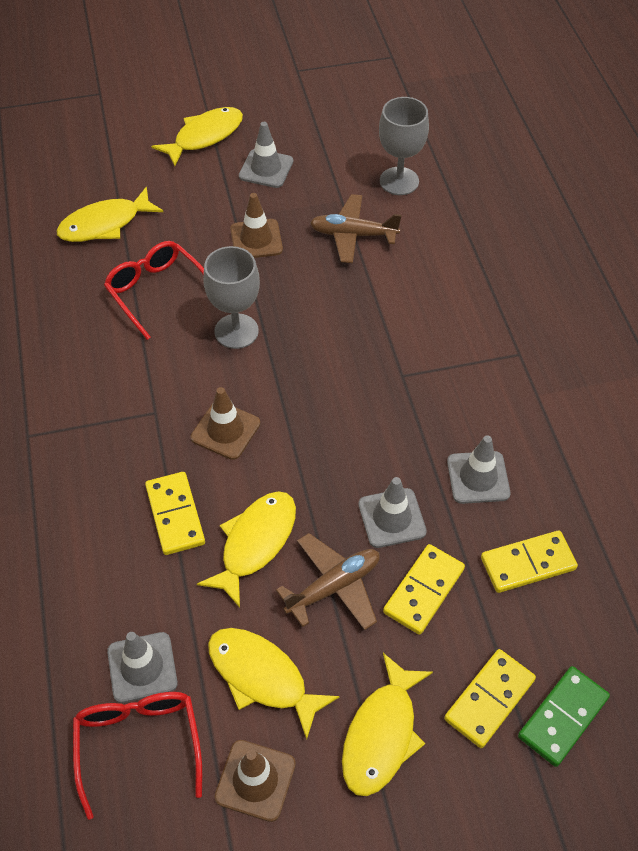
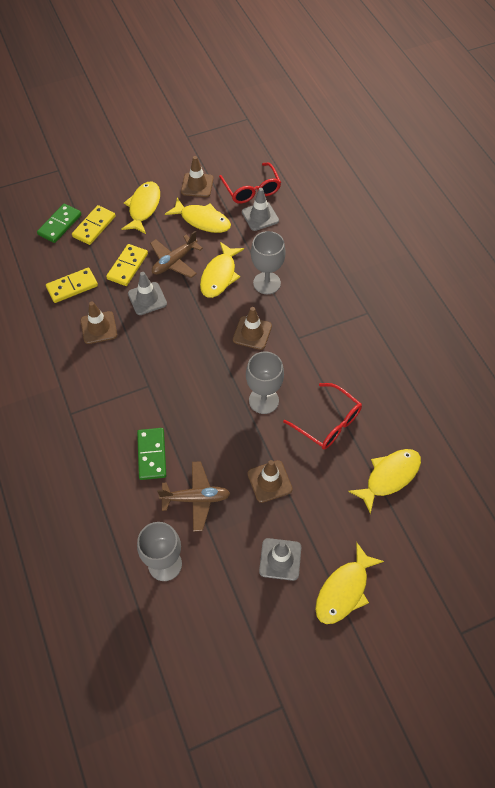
camera: 170 degrees right, 5 degrees up
(175, 515) = (267, 283): yellow domino -> grey goblet
(404, 288) = (152, 454): none -> green domino
(478, 477) = (99, 328): grey traffic cone -> brown traffic cone

